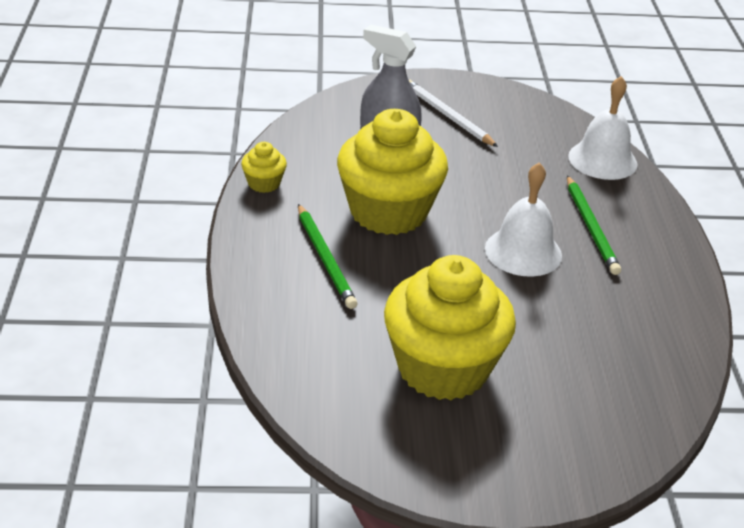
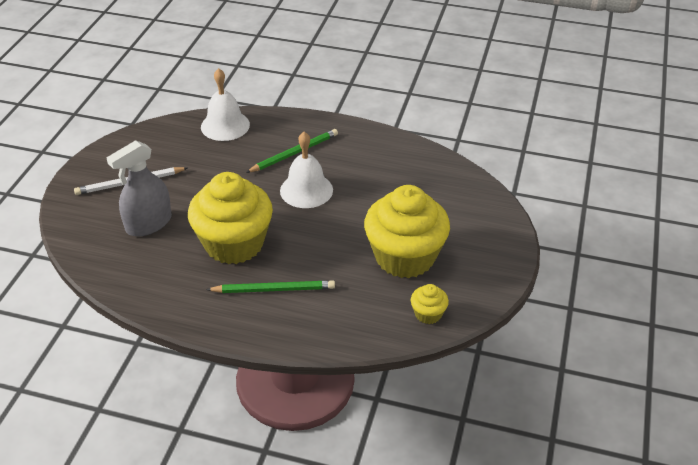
camera: 70 degrees left, 5 degrees up
(264, 183) = (164, 306): yellow cupcake -> yellow cupcake (428, 314)
(591, 227) = (294, 153): green pencil -> green pencil turned 45 degrees counterclockwise

